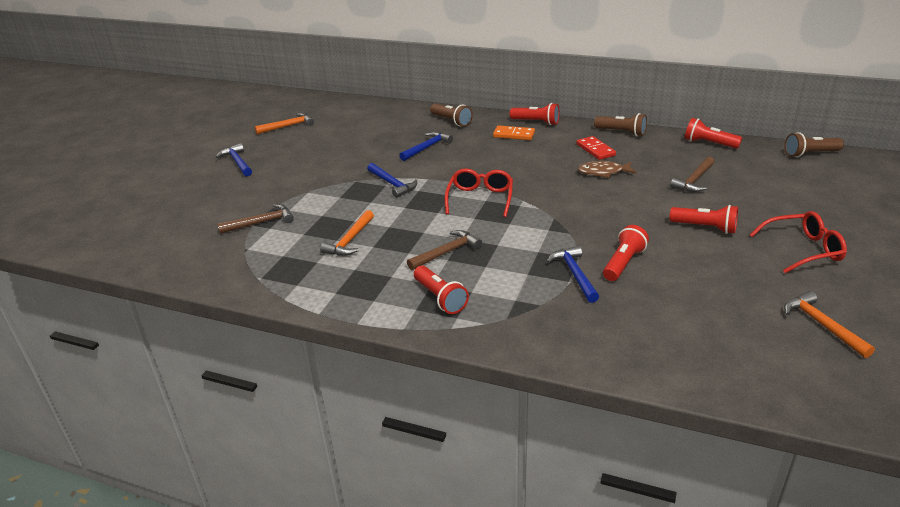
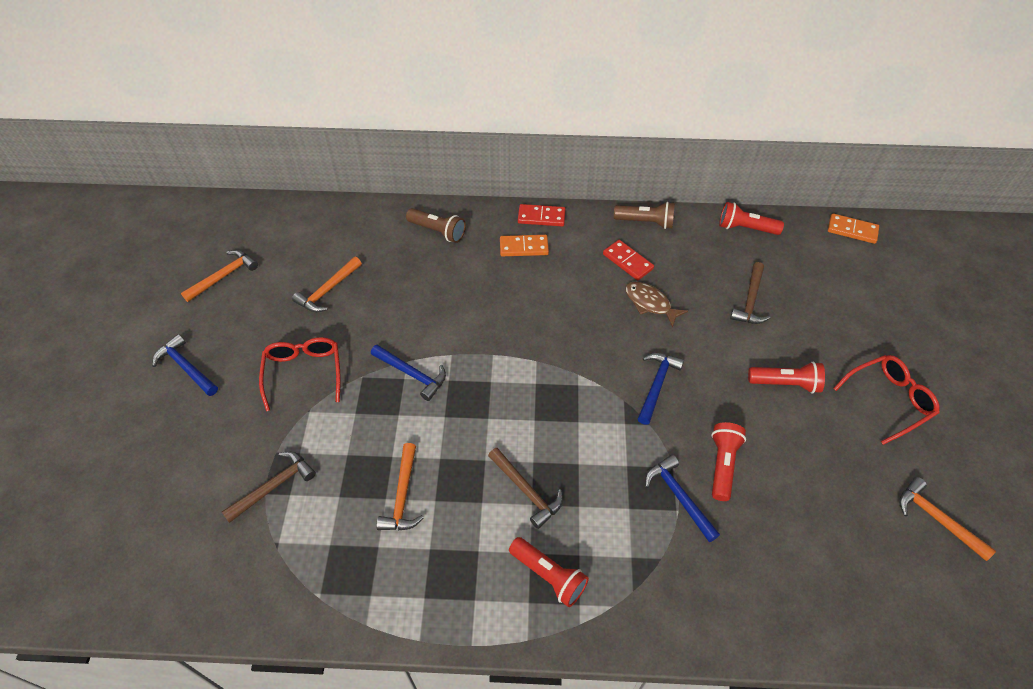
camera: 20 degrees left, 20 degrees up
(355, 139) = (327, 290): none -> orange hammer
(427, 148) = (427, 292): blue hammer -> blue hammer (657, 385)
(447, 252) = (526, 491): brown hammer -> brown hammer turned 105 degrees clockwise
(480, 198) = (528, 381): red glasses -> red glasses (304, 372)
(536, 122) = (541, 217): red flashlight -> red domino
(603, 172) = (650, 303): brown fish -> brown fish turned 60 degrees clockwise
(810, 154) = (852, 230): brown flashlight -> orange domino

